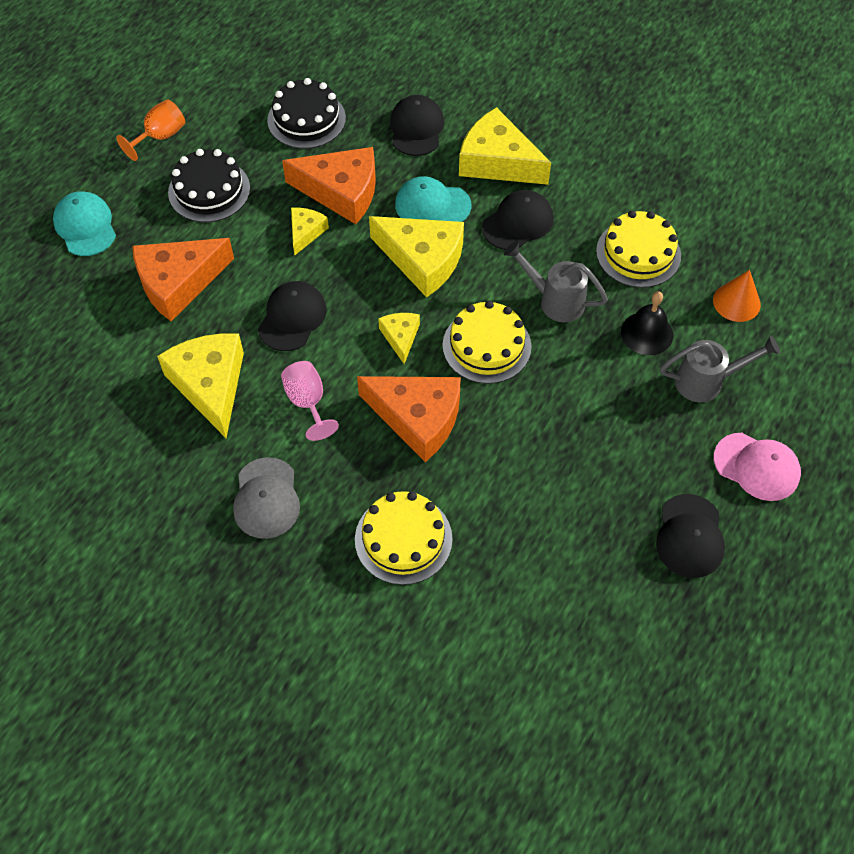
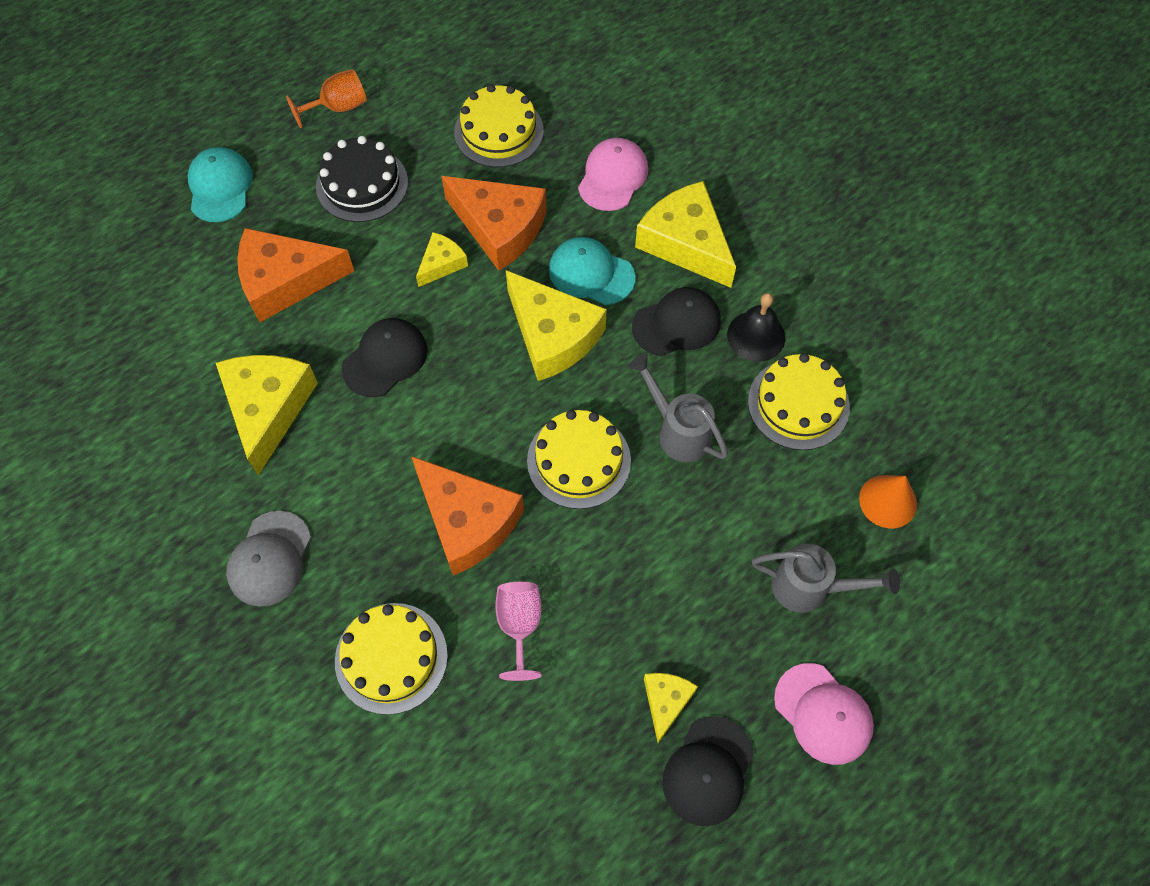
camera: 20 degrees right, 5 degrees up
(306, 119) = (498, 131): black cake -> yellow cake
(307, 402) = (359, 462): pink goblet -> pink goblet (519, 626)
(400, 337) = (489, 419): yellow cheese -> yellow cheese (666, 702)
(416, 128) = (613, 177): black cap -> pink cap
(647, 333) = (766, 505): black bell -> black bell (756, 336)

